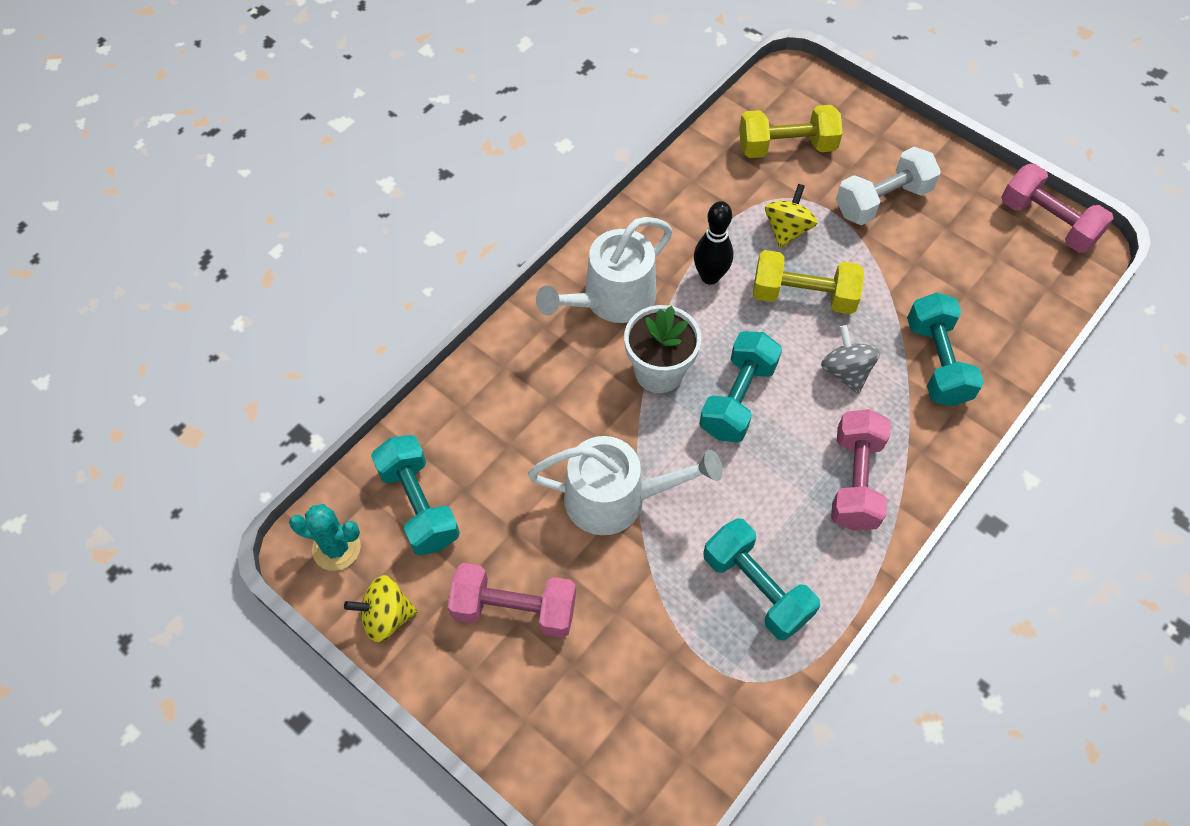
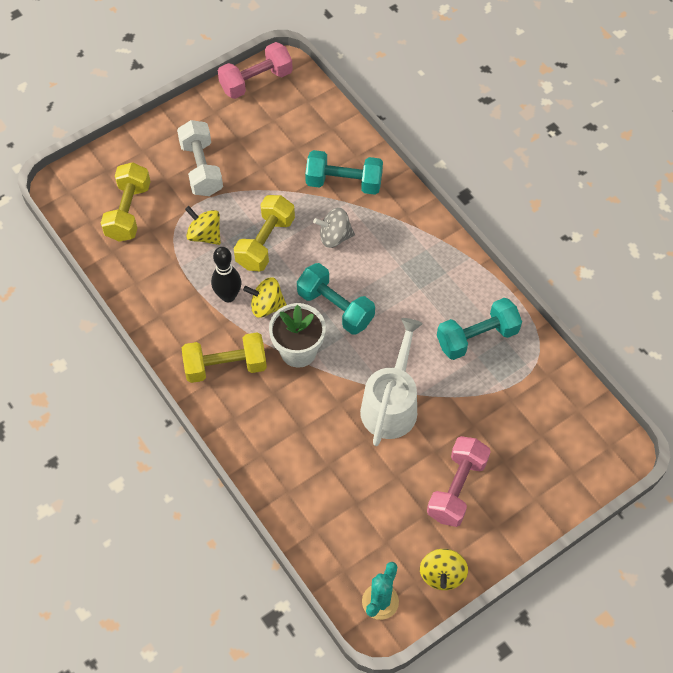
camera: 75 degrees left, 0 degrees up
(419, 505) = (360, 537): turquoise dumbbell -> none
(611, 299) = (225, 366): white watering can -> yellow dumbbell
(711, 321) = (266, 306): none -> yellow spinning top
(855, 481) = (417, 258): pink dumbbell -> none

